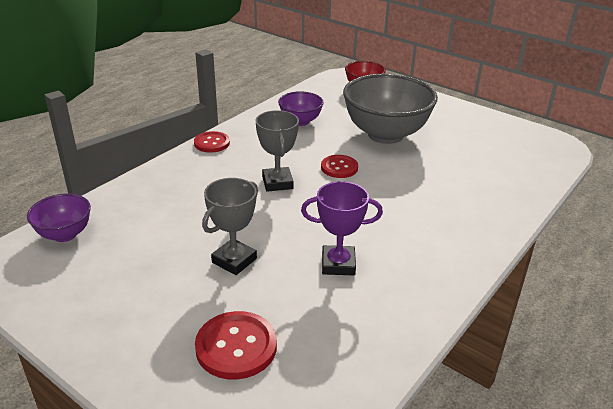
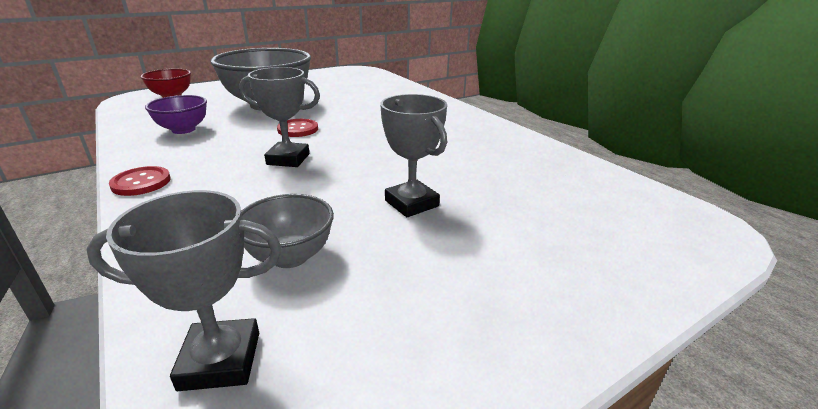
camera: 70 degrees left, 5 degrees down
(65, 234) = (220, 360): purple bowl -> grey trophy
(149, 227) = (290, 256): none -> grey bowl
(236, 347) = (555, 222): red button -> none
(338, 264) = (448, 156): purple trophy -> none

